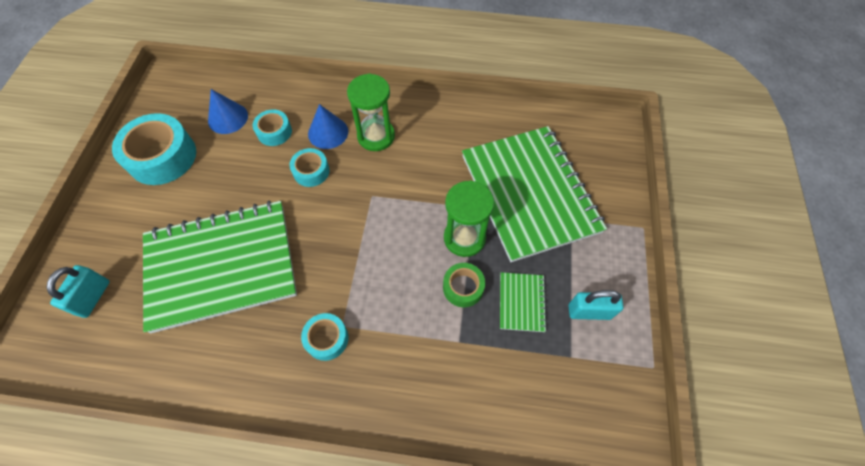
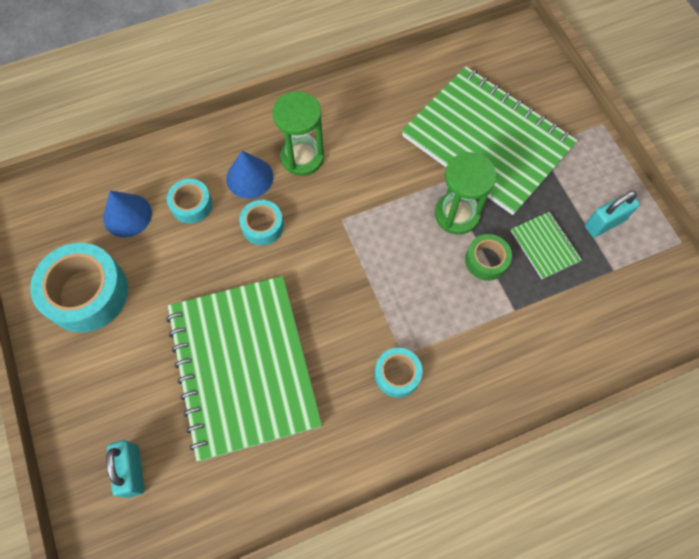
camera: 30 degrees left, 5 degrees up
(221, 266) = (243, 366): green notebook -> green notebook turned 60 degrees counterclockwise

